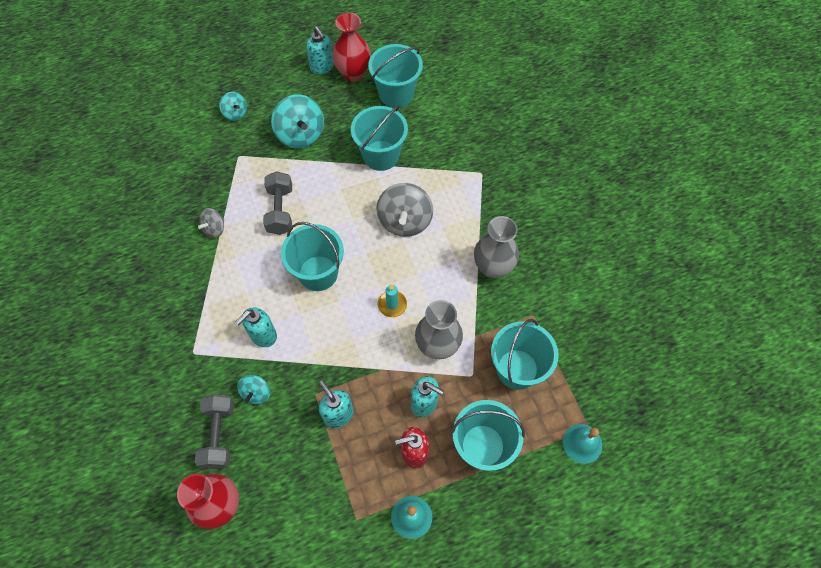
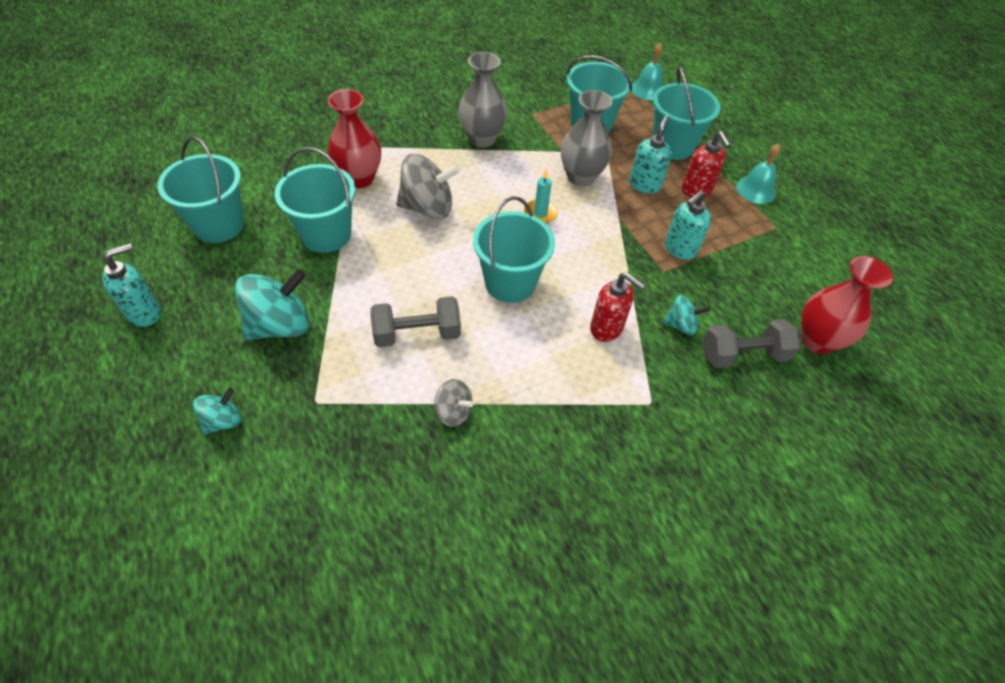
camera: 100 degrees left, 10 degrees down
(263, 335) = (606, 328): turquoise soap dispenser -> red soap dispenser
(353, 73) = (168, 273): red vase -> red vase (359, 179)

